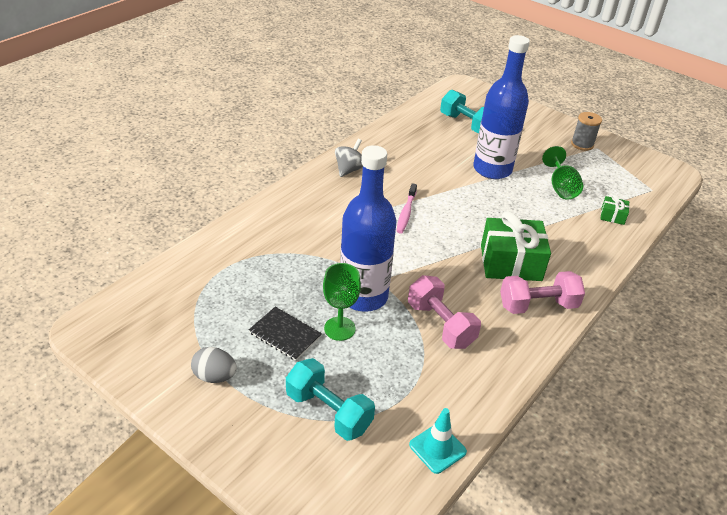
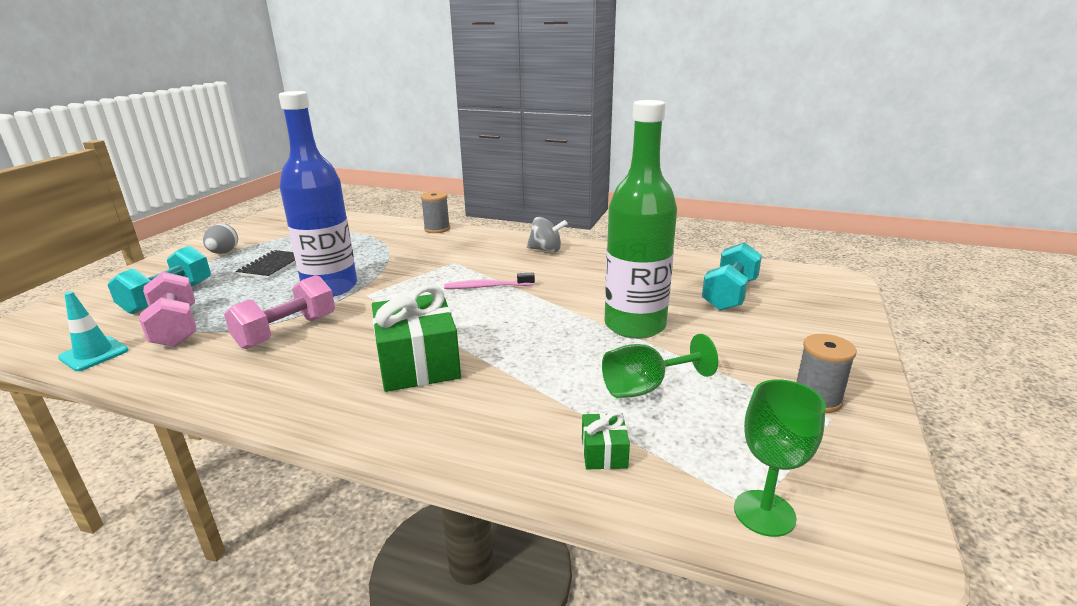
camera: 75 degrees right, 15 degrees down
(252, 215) = (437, 229): none -> grey spool
(339, 328) = (280, 285): green goblet -> green goblet (764, 513)
(492, 169) = (635, 325): blue bottle -> green bottle
(538, 305) = (329, 393): pink dumbbell -> pink dumbbell (176, 328)

